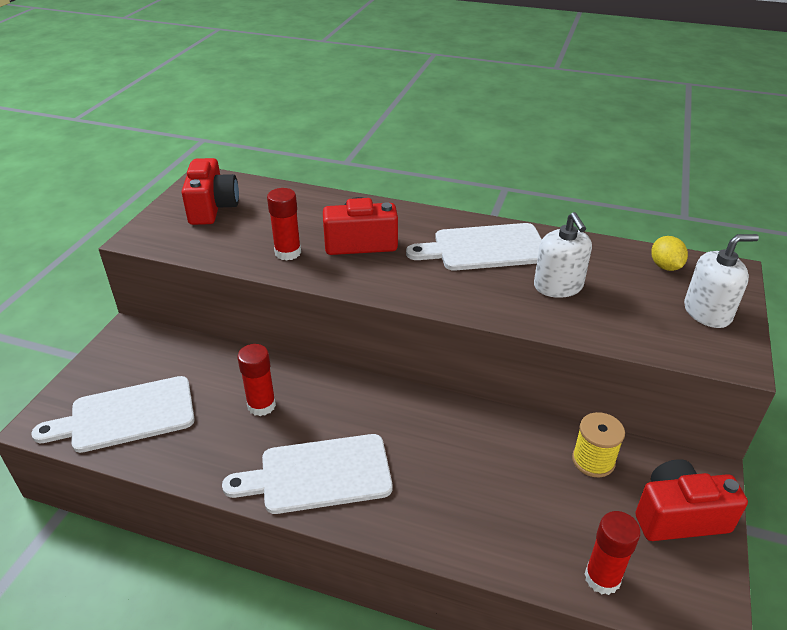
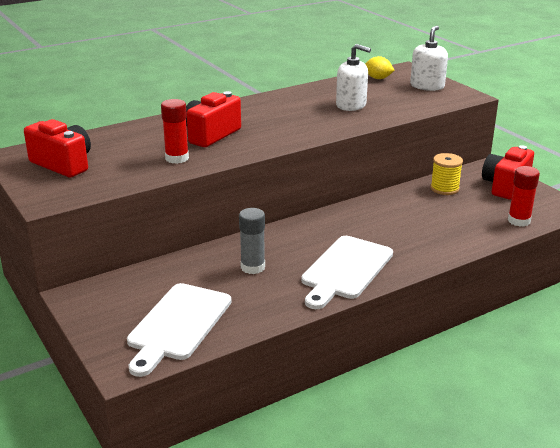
camera: 50 degrees left, 10 degrees down
(261, 405) = (252, 267): red glue stick -> grey glue stick
(484, 248) = (283, 107): white cutting board -> none

